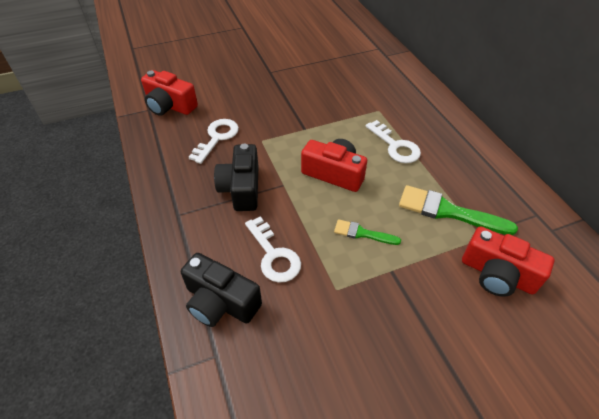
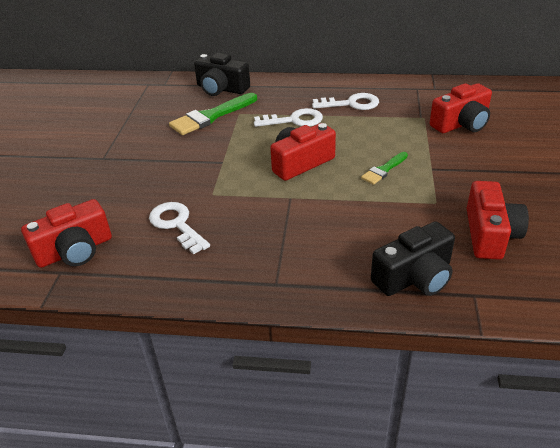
camera: 60 degrees left, 10 degrees down
(241, 188) = (273, 226): black camera -> black camera (221, 89)
(273, 255) = (377, 228): white key -> white key (351, 104)
(310, 349) = (490, 234): none -> red camera
(448, 211) = (388, 122): green brush -> green brush (211, 116)

